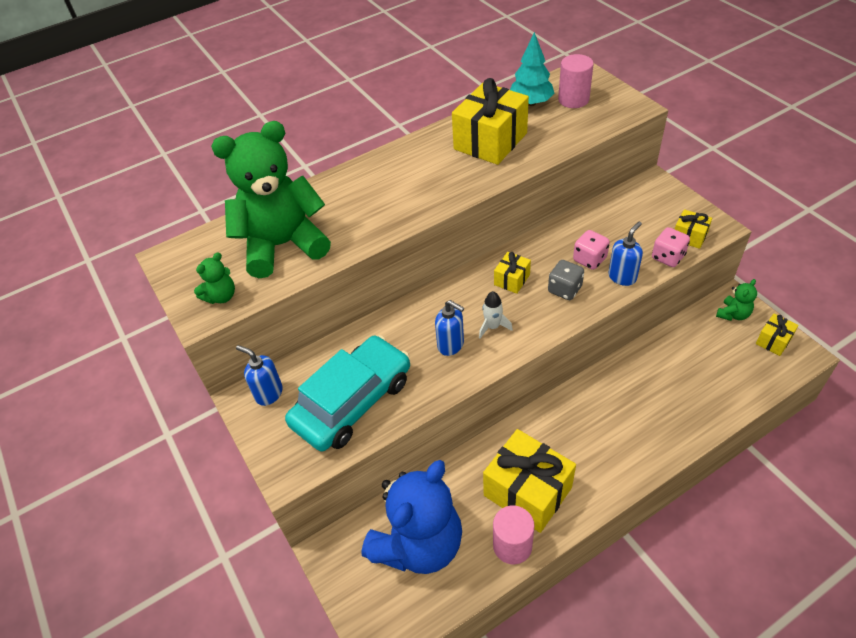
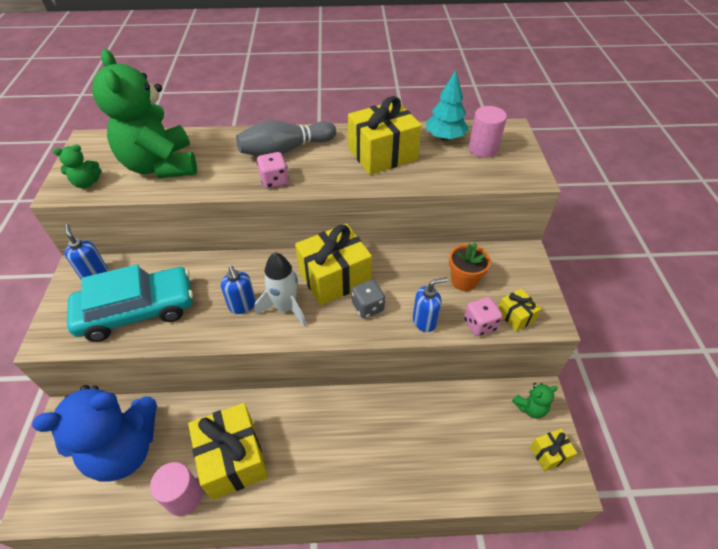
camera: 25 degrees right, 0 degrees up
(283, 245) = (161, 166): green teddy bear -> green teddy bear turned 120 degrees counterclockwise
(394, 176) = (285, 150): none -> grey bowling pin
(492, 327) = (285, 308): white rocket -> white rocket, size x1.66
(512, 280) = (334, 277): yellow gift -> yellow gift, size x2.08
(589, 259) = (410, 292): pink dice -> pink dice (274, 181)
(625, 228) = (464, 281): none -> orange flower pot

